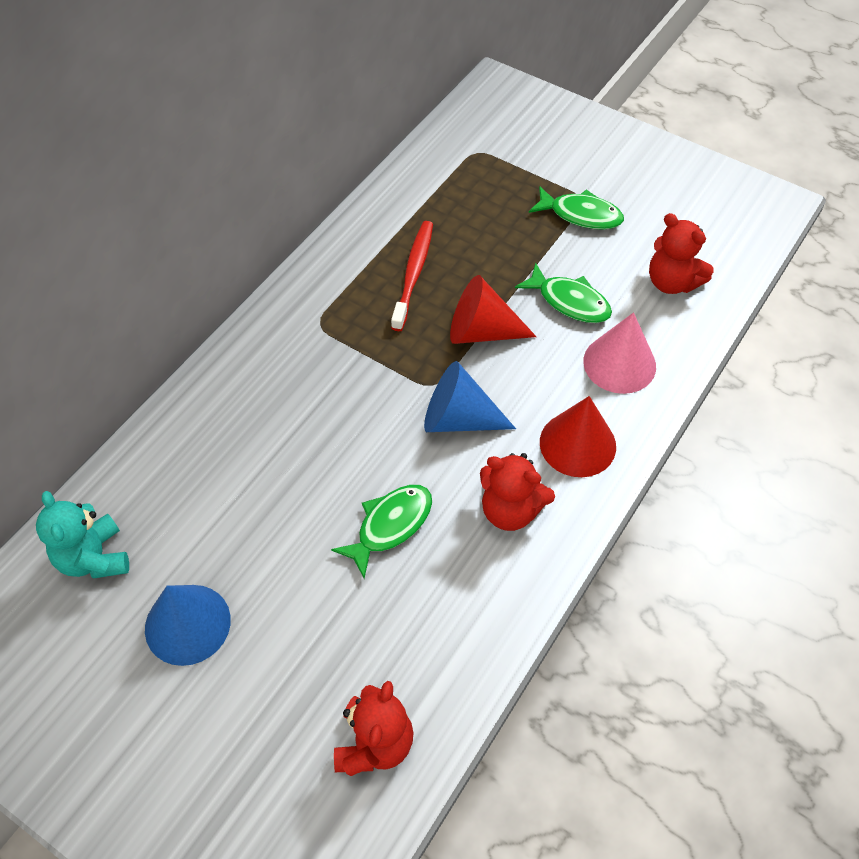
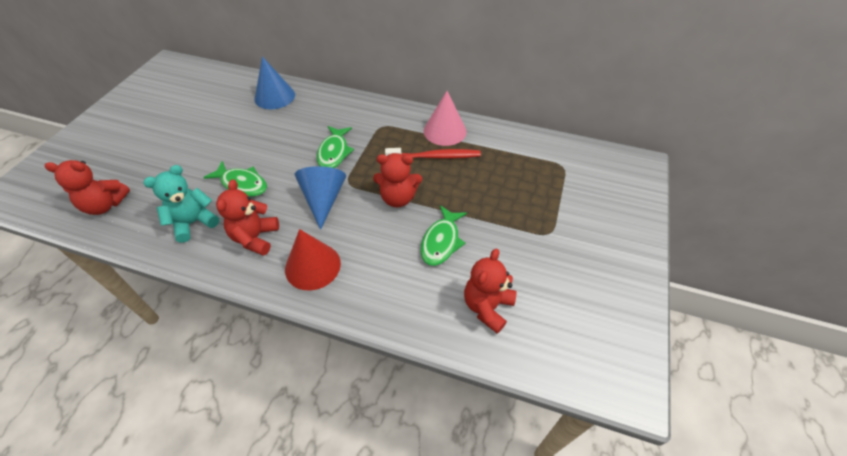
camera: 75 degrees right, 5 degrees down
(94, 558) = (222, 88): turquoise teddy bear -> turquoise teddy bear (194, 223)
(187, 624) = (184, 124): blue cone -> blue cone (274, 96)
(482, 331) = (398, 198): red cone -> red teddy bear
(581, 215) = (532, 235): green fish -> green fish (334, 152)
(619, 363) = (391, 281): pink cone -> pink cone (445, 131)

